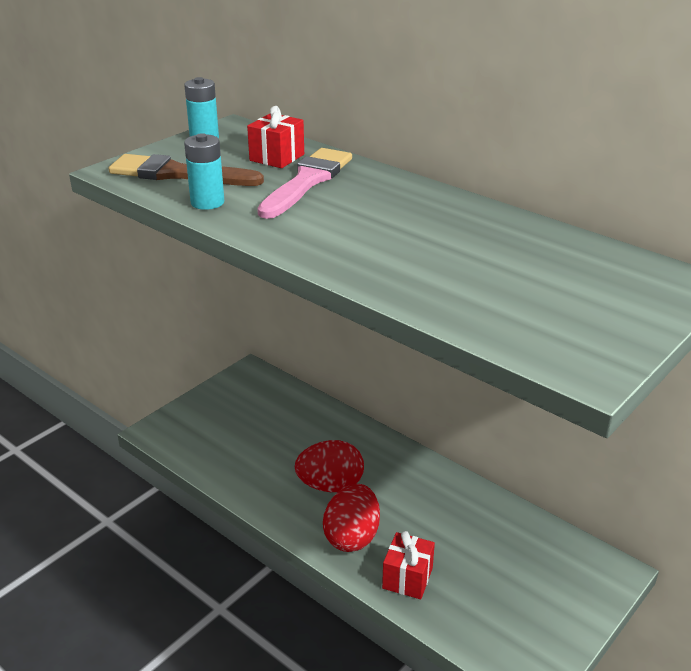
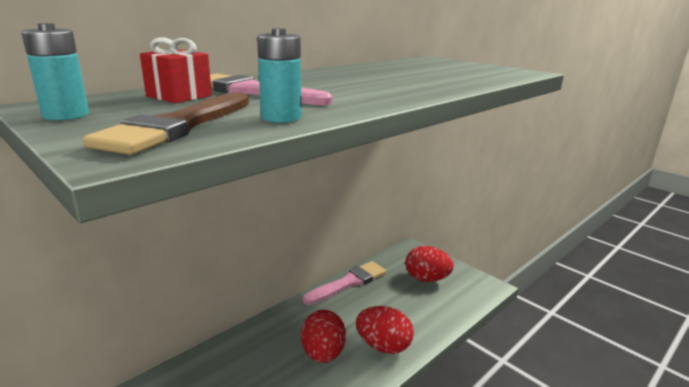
camera: 85 degrees left, 10 degrees down
(407, 578) = (423, 322): red gift -> none
(477, 497) = (348, 282): none -> pink brush
(520, 587) = (426, 279): none -> red egg

